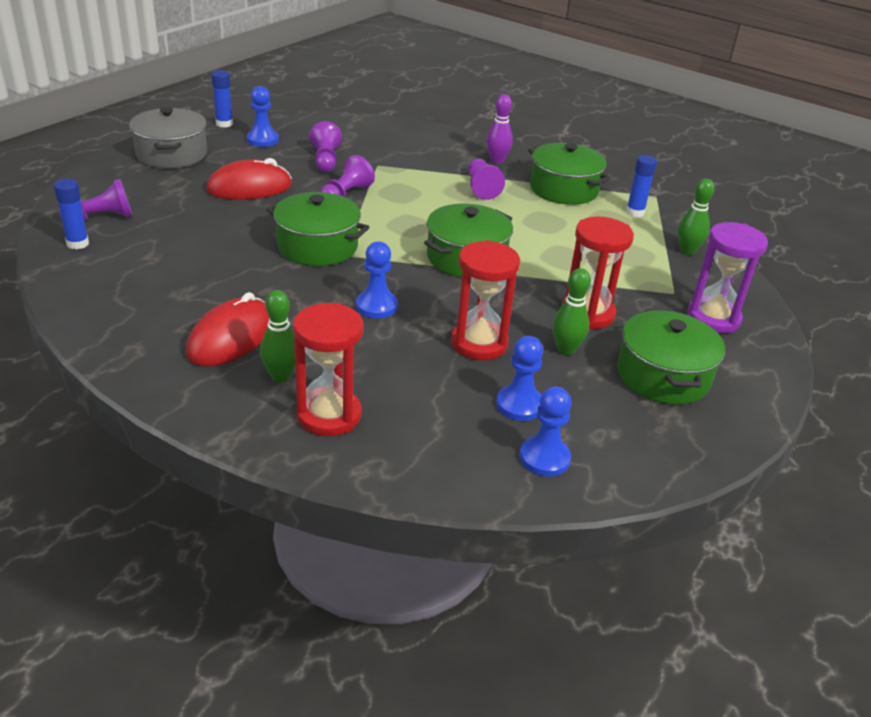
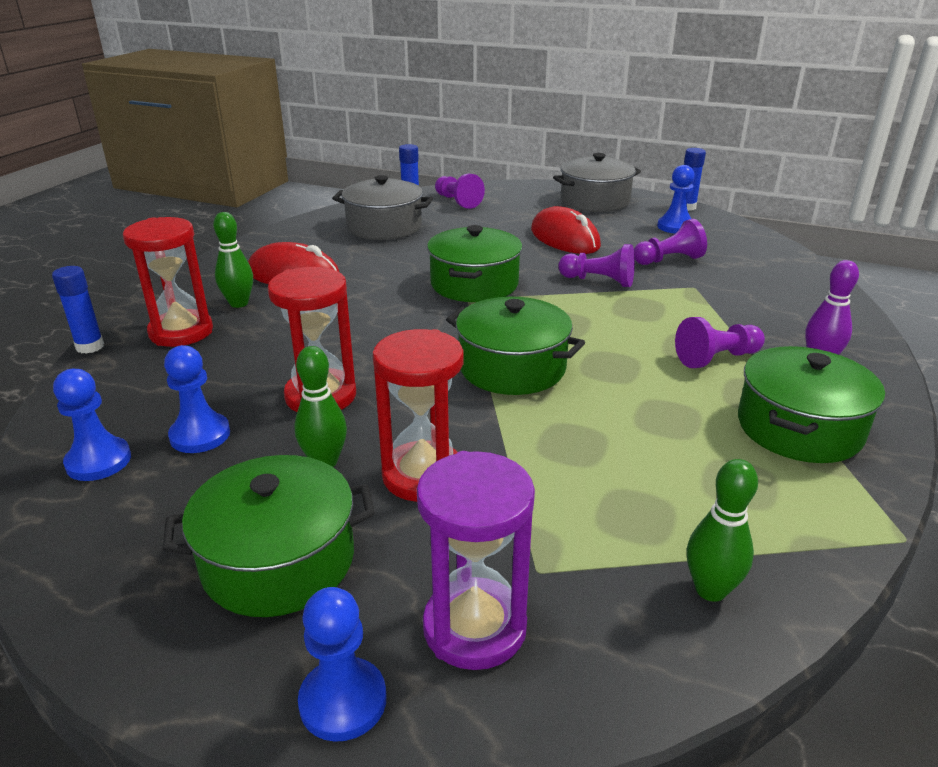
camera: 80 degrees right, 5 degrees down
(138, 269) = (384, 227): none -> grey pot
(376, 306) = (373, 328): blue pawn -> blue pawn (343, 701)
(635, 212) = (802, 513): blue glue stick -> blue glue stick (90, 347)

